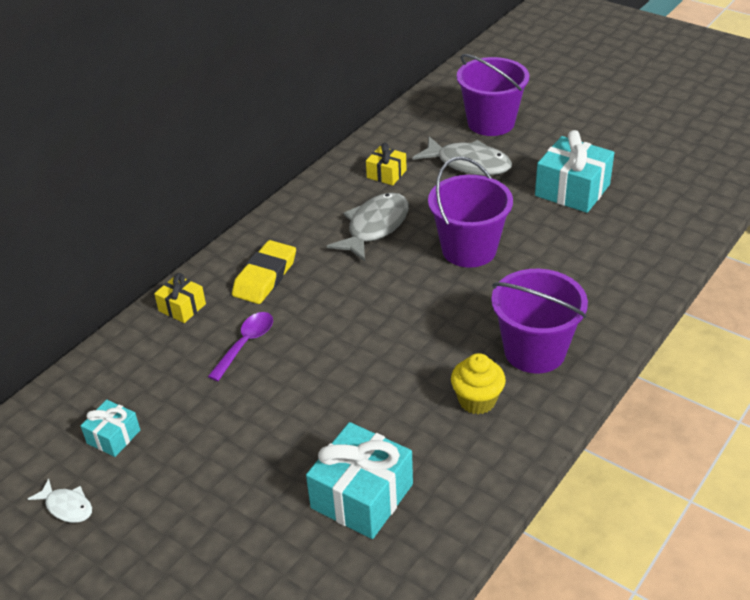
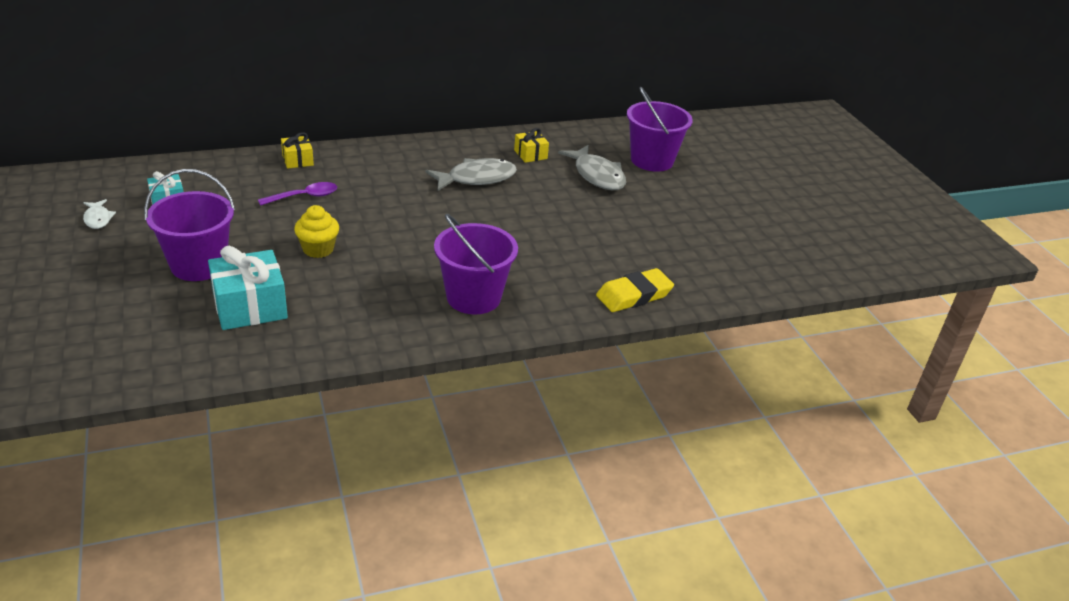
camera: 30 degrees right, 5 degrees down
(265, 277) = (368, 170): yellow eraser -> yellow eraser (634, 295)
(469, 249) = (519, 221): purple bucket -> purple bucket (198, 265)
(477, 400) = (394, 301): yellow cupcake -> yellow cupcake (318, 249)
(572, 190) = (649, 226): turquoise gift -> none

